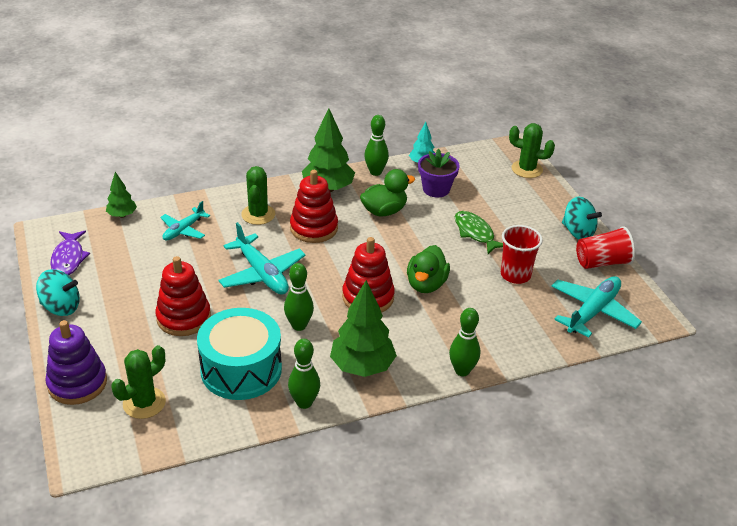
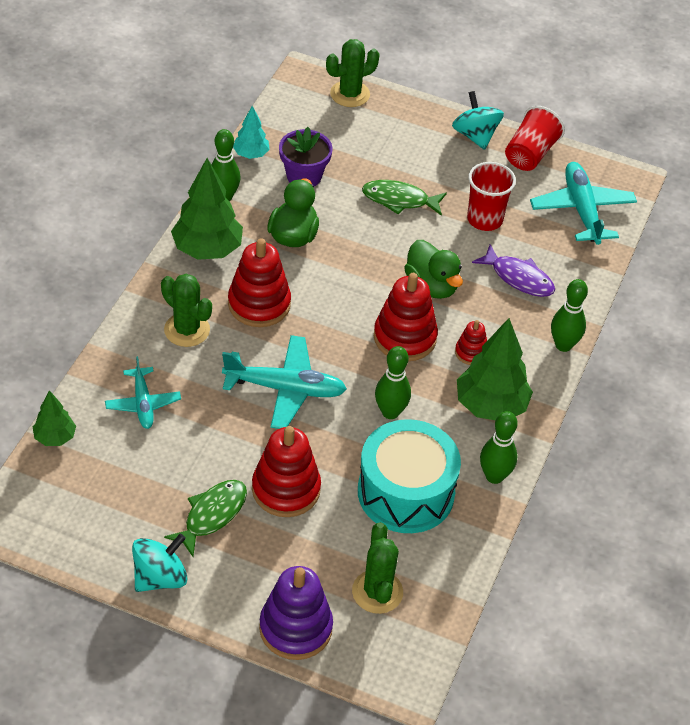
camera: 50 degrees left, 10 degrees up
(68, 259) = (81, 526): purple fish -> purple fish (518, 278)
(130, 300) = (212, 515): none -> green fish
(395, 332) = (471, 352): none -> red stacking toy
(578, 232) = (475, 136): turquoise spinning top -> turquoise spinning top turned 105 degrees counterclockwise

